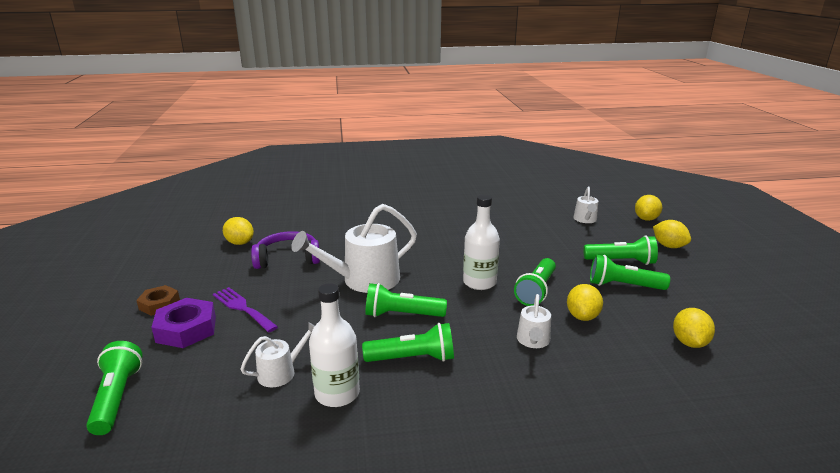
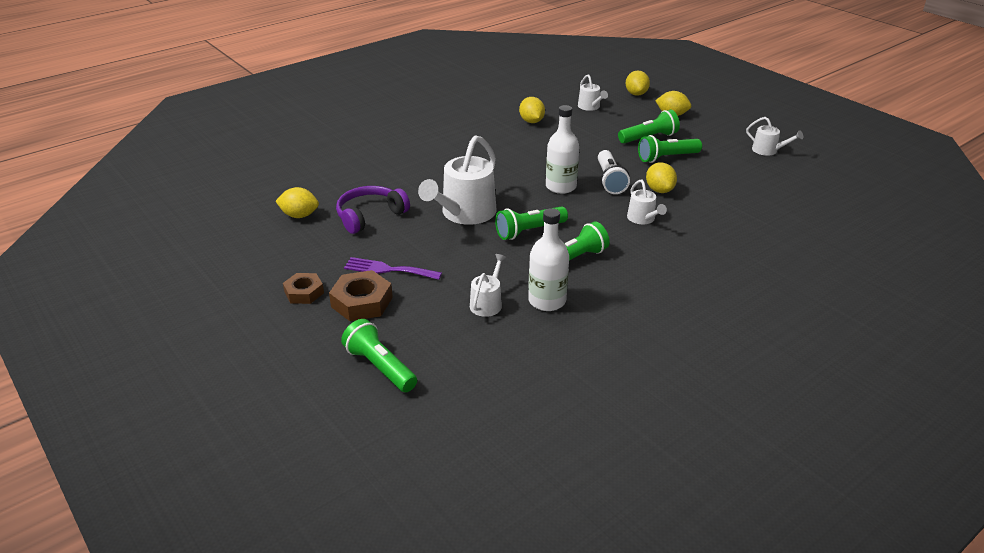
camera: 30 degrees left, 10 degrees up
(186, 329) = (362, 302): purple nut -> brown nut
(536, 291) = (610, 180): green flashlight -> white flashlight
(689, 342) = (740, 187): yellow lemon -> yellow lemon (531, 121)
(762, 311) = (768, 150): none -> white watering can

